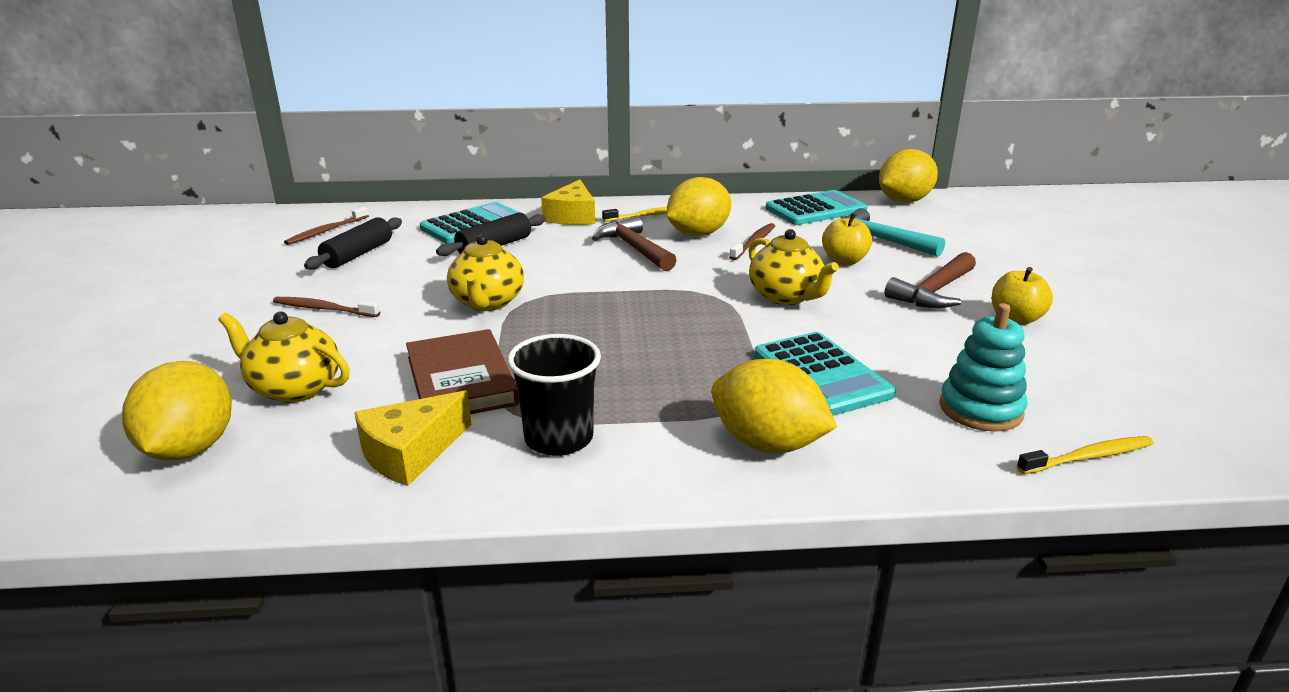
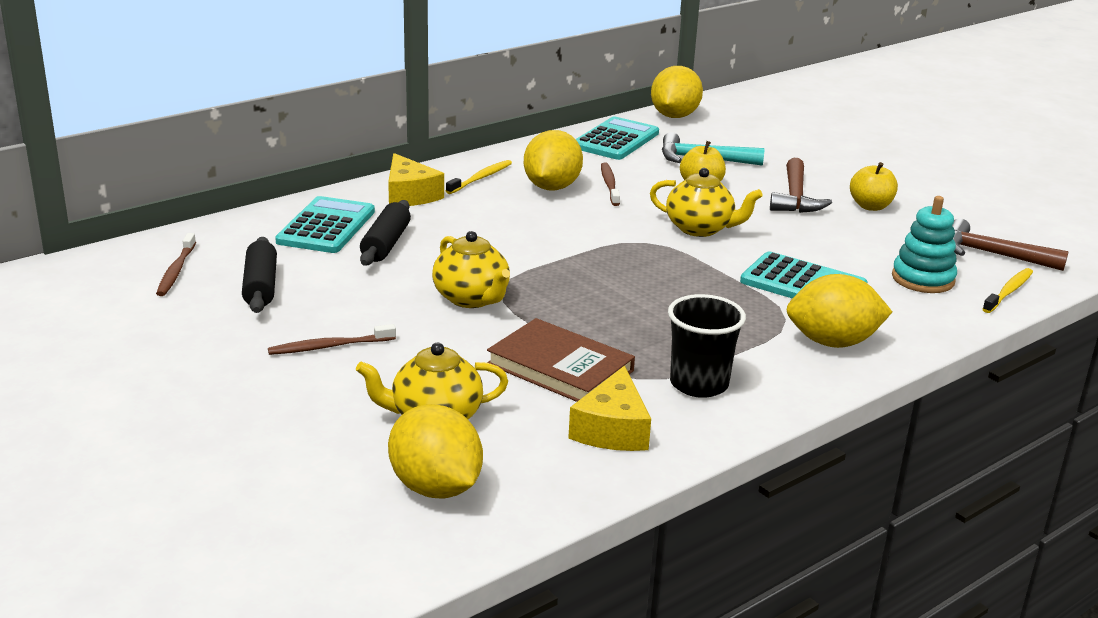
camera: 35 degrees left, 0 degrees up
(634, 248) = (518, 215): brown hammer -> brown hammer (992, 254)

